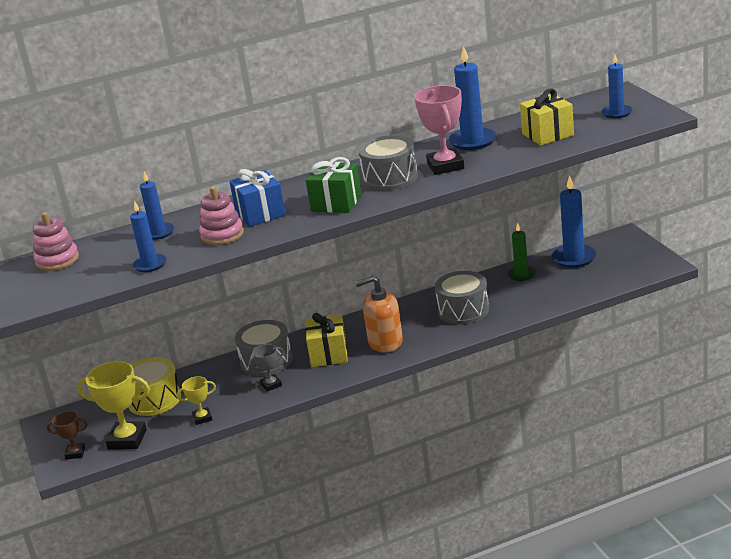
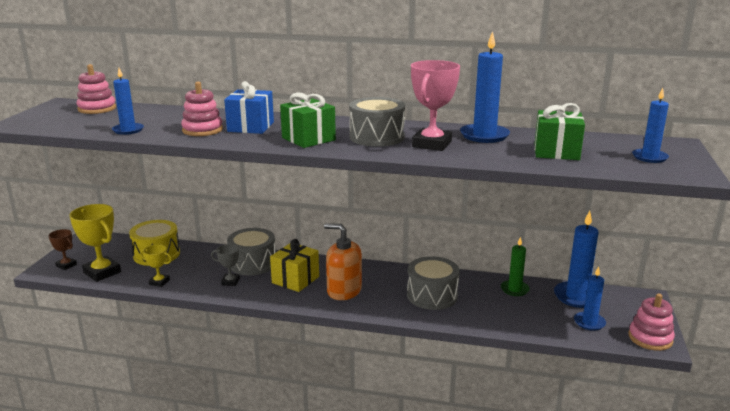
camera: 30 degrees right, 5 degrees down
(158, 233) = (175, 115): blue candle -> blue candle (589, 322)
(547, 134) = (556, 152): yellow gift -> green gift
(656, 264) = (650, 338): none -> pink stacking toy

